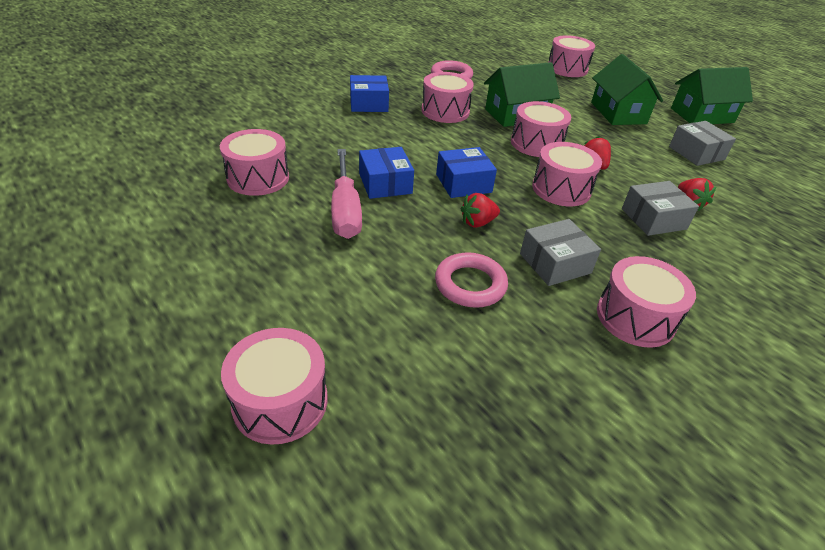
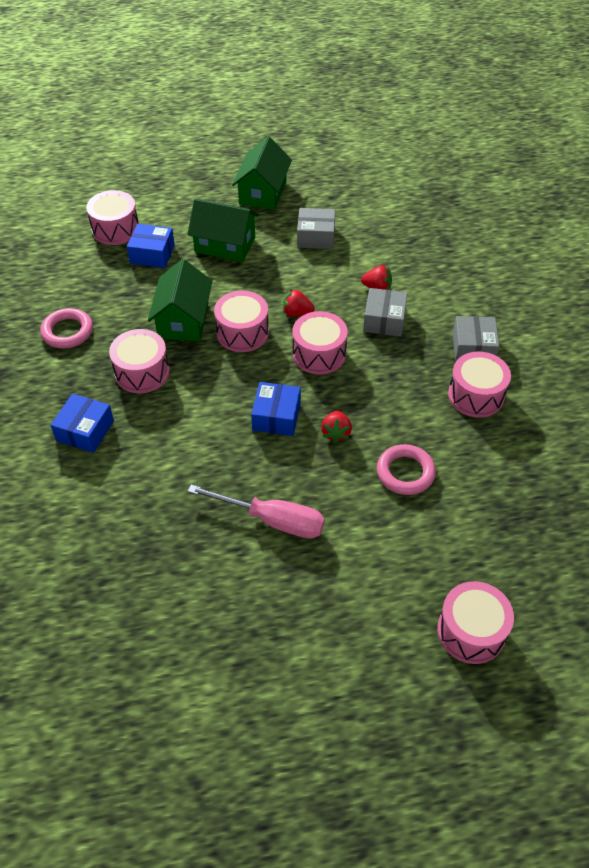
camera: 60 degrees left, 10 degrees up
(258, 178) = (182, 576): pink drum -> none
(385, 183) = (247, 475): blue box -> blue box (152, 254)
(555, 263) = (406, 409): grey box -> grey box (473, 348)

